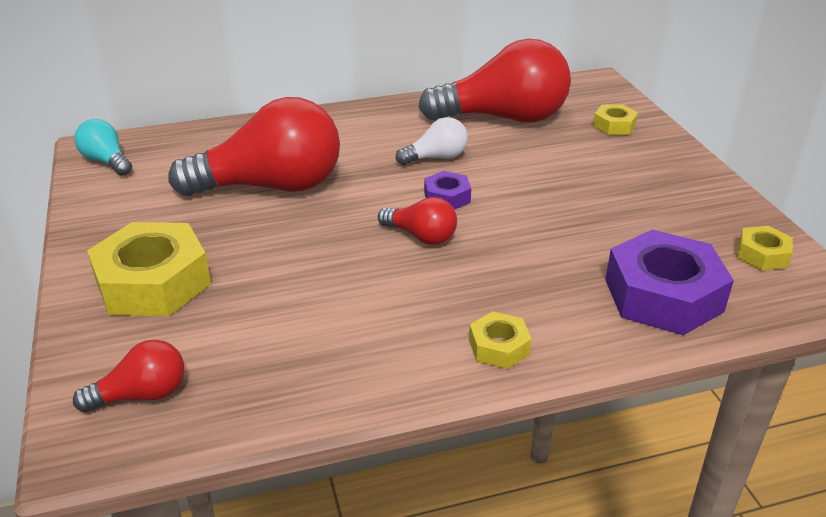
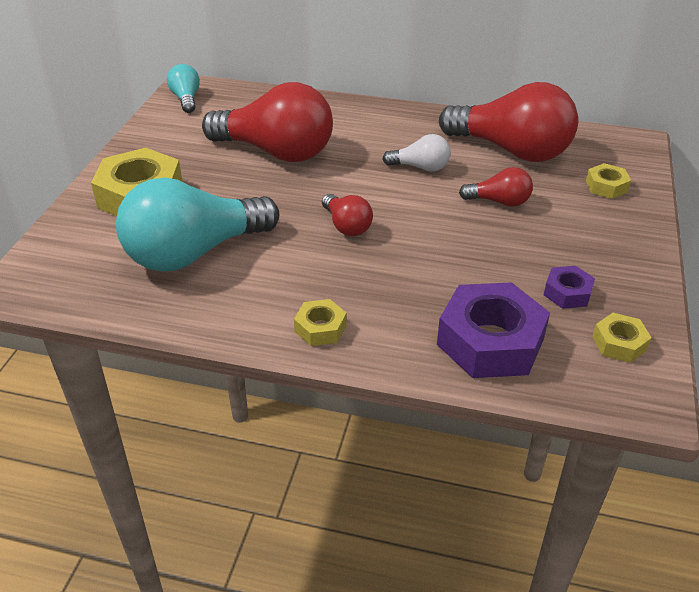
camera: 30 degrees right, 5 degrees up
(142, 395) = (72, 267): red light bulb -> red light bulb (499, 202)
(282, 322) = (194, 253): none -> turquoise light bulb
(447, 197) = (396, 202): purple nut -> purple nut (567, 293)

